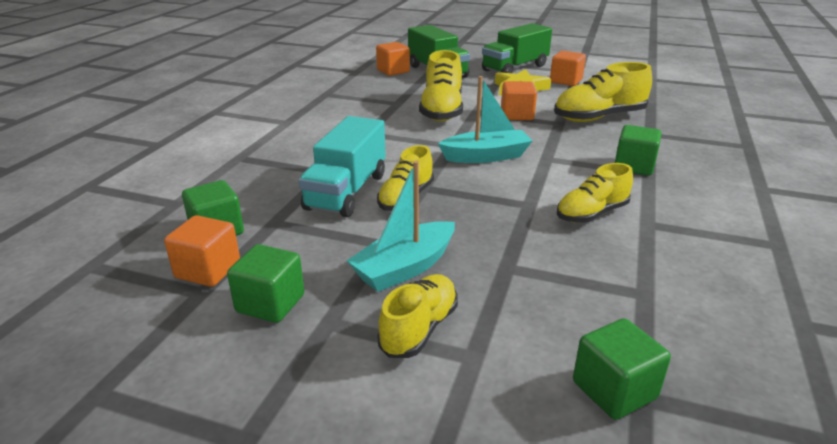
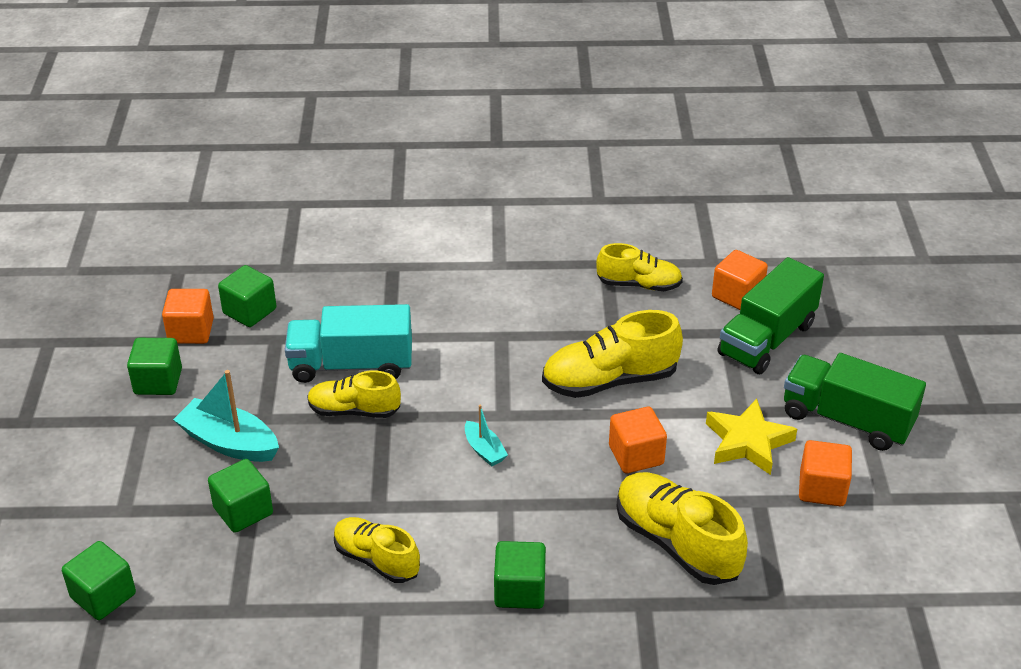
camera: 70 degrees right, 10 degrees up
(419, 329) = (148, 472): yellow shoe -> yellow shoe (638, 284)
(486, 156) = (484, 450): turquoise boat -> turquoise boat, size x0.55
(508, 272) = (243, 511): none -> green cube

